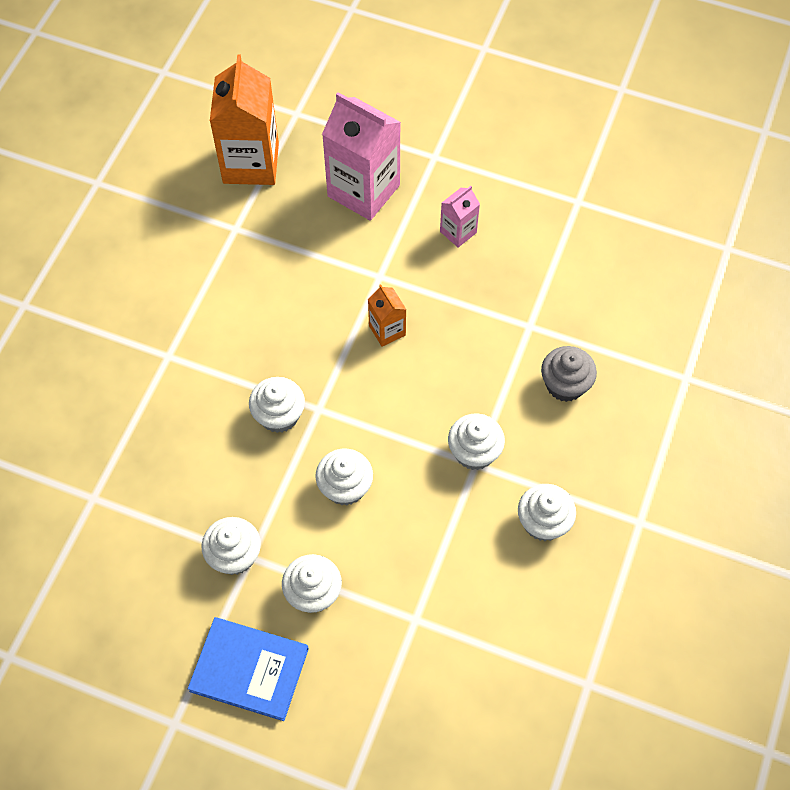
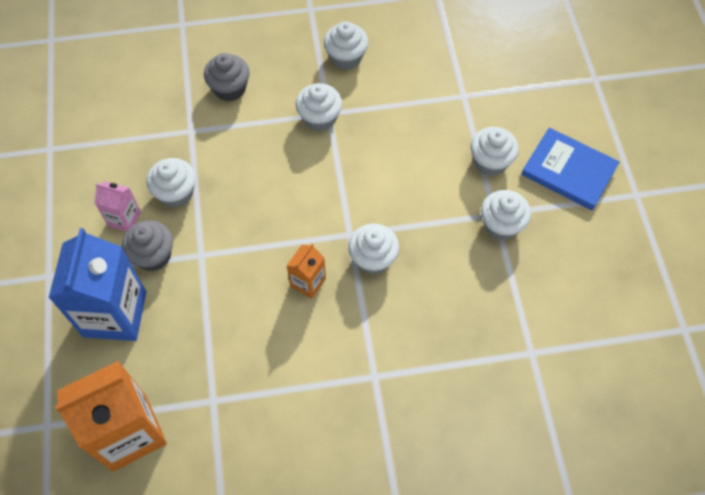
camera: 120 degrees left, 0 degrees up
(249, 669) = (568, 171): blue book -> blue book turned 45 degrees counterclockwise
(345, 487) = (400, 183): white cupcake -> white cupcake (176, 193)
(363, 191) = (115, 314): pink carton -> blue carton
(387, 330) = (250, 223): orange carton -> orange carton (308, 282)
(403, 239) = (153, 255): none -> grey cupcake

